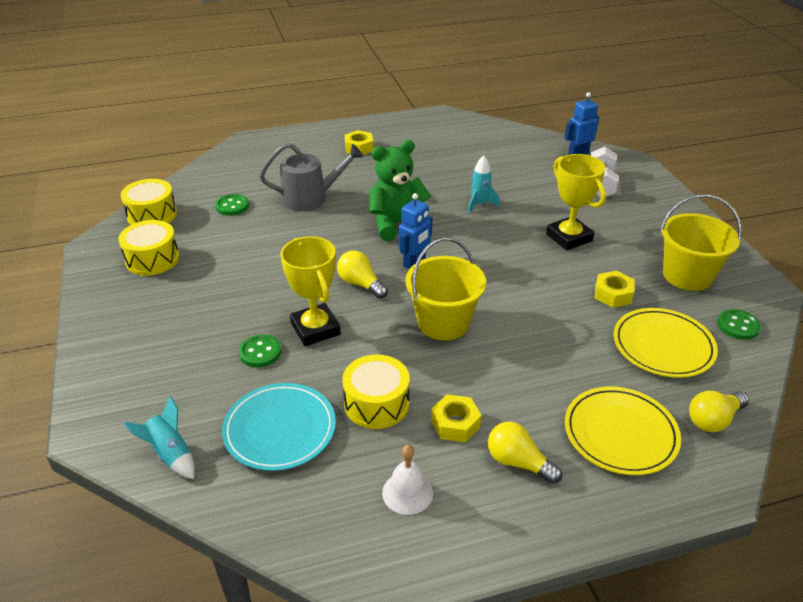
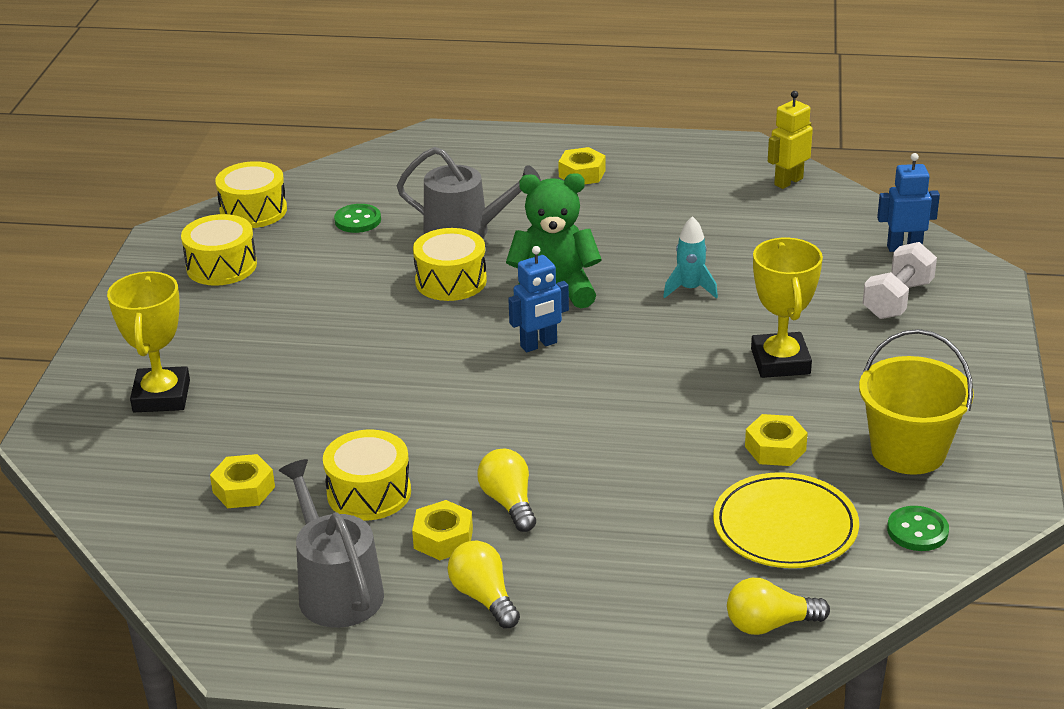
camera: 25 degrees right, 5 degrees down
(170, 453) = (116, 481): turquoise rocket -> none
(260, 352) = (276, 403): green button -> none
(280, 429) = (243, 489): turquoise plate -> yellow nut
(315, 329) = (357, 394): yellow trophy -> yellow trophy (161, 396)
(325, 233) = (451, 281): none -> yellow drum
(360, 284) = (450, 355): yellow light bulb -> yellow light bulb (509, 502)
(407, 492) = (336, 589): white bell -> grey watering can
(443, 322) = (518, 426): yellow bucket -> none
(483, 129) = (788, 181): none -> yellow robot
(620, 433) = (634, 604): yellow plate -> none

